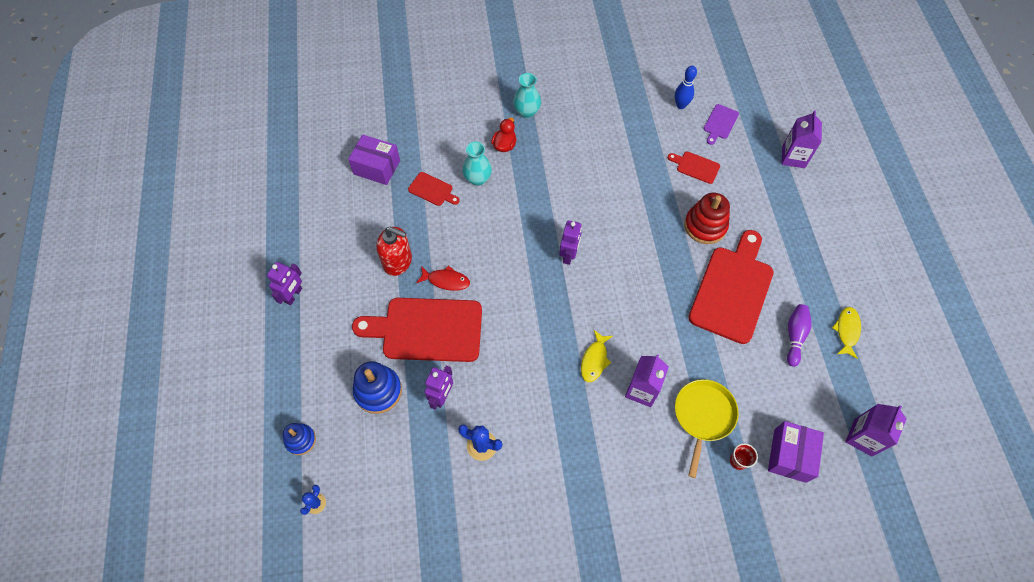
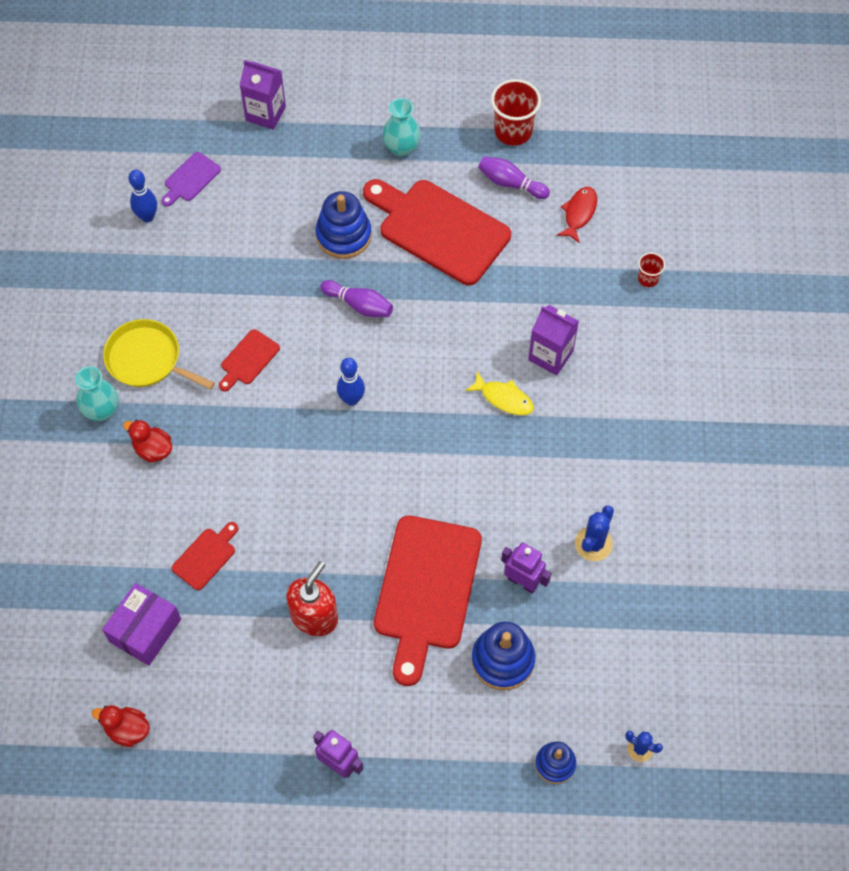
camera: 80 degrees left, 0 degrees up
(310, 172) = (127, 730): none -> red duck
(446, 280) = (358, 556): red fish -> red fish (579, 213)
(478, 179) = (202, 493): turquoise vase -> turquoise vase (401, 147)
(569, 255) = (351, 399): purple robot -> blue bowling pin
(648, 246) = (359, 305): none -> purple bowling pin
(695, 167) = (252, 224): red cutting board -> red cutting board (248, 359)
(703, 416) = (592, 300): yellow pan -> yellow pan (147, 359)
(705, 226) = (343, 235): red stacking toy -> blue stacking toy
(720, 123) = (190, 179): purple cutting board -> purple cutting board turned 90 degrees clockwise
(790, 455) = (648, 228): purple box -> none
(846, 331) = (513, 131): yellow fish -> red cup
(863, 437) = (638, 155): purple carton -> none

